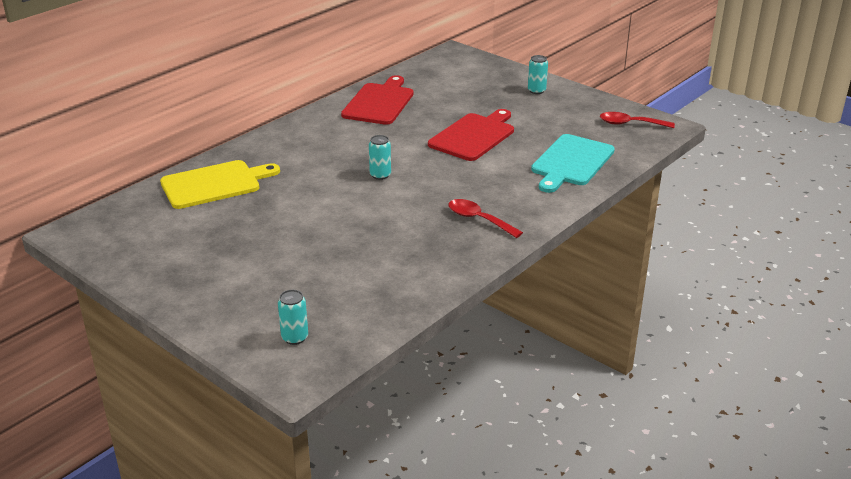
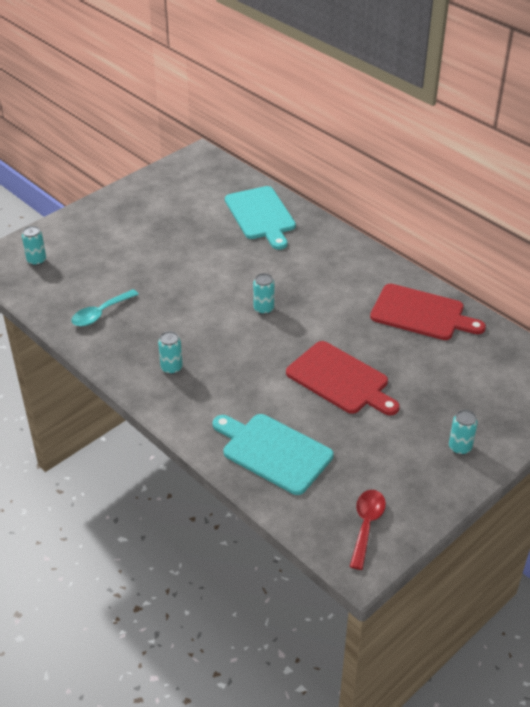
camera: 95 degrees right, 10 degrees up
(214, 184) = (261, 215): yellow cutting board -> turquoise cutting board
(398, 273) = (100, 313): none -> turquoise spoon
(479, 219) = (171, 368): red spoon -> turquoise can

